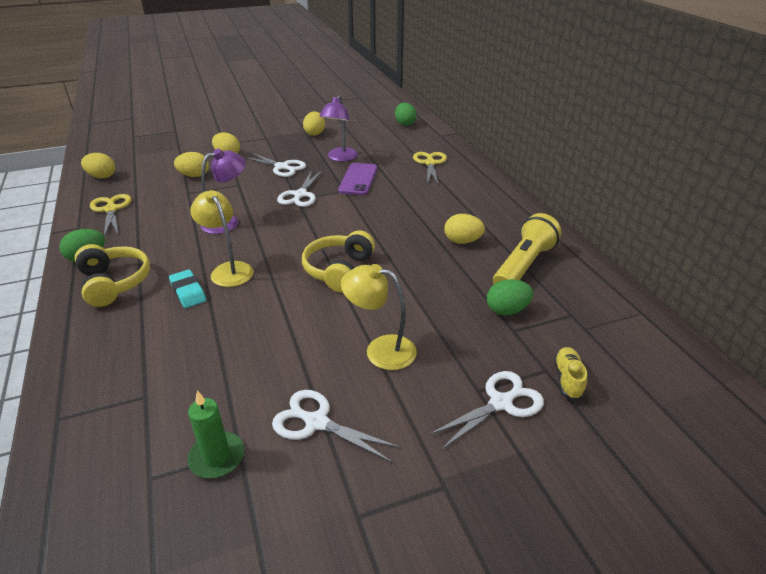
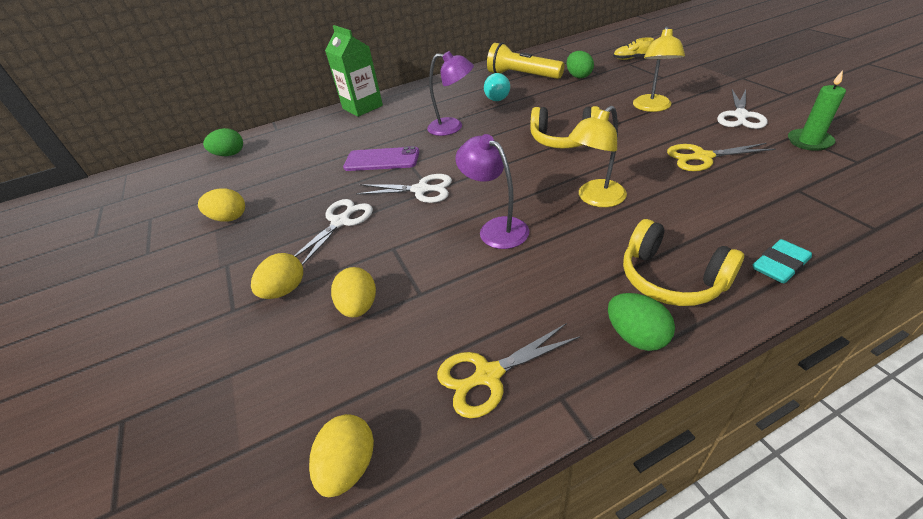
camera: 90 degrees left, 5 degrees up
(114, 283) = (671, 278): yellow headphones -> yellow headphones turned 105 degrees counterclockwise
(188, 292) = (648, 213): turquoise eraser -> turquoise eraser (779, 265)
(340, 158) = (321, 182): purple lamp -> purple lamp (452, 127)
(430, 163) = (347, 126): yellow scissors -> yellow scissors (702, 157)
(462, 241) = (496, 97): yellow egg -> turquoise light bulb
(470, 169) = (362, 107): none -> green carton
(500, 403) = (667, 71): white scissors -> none

